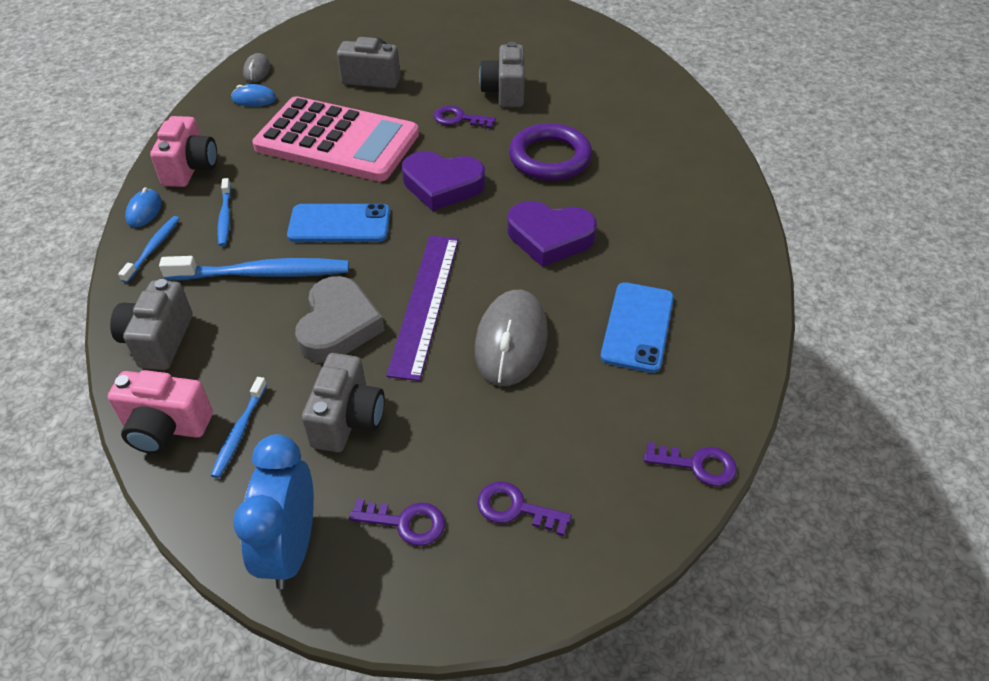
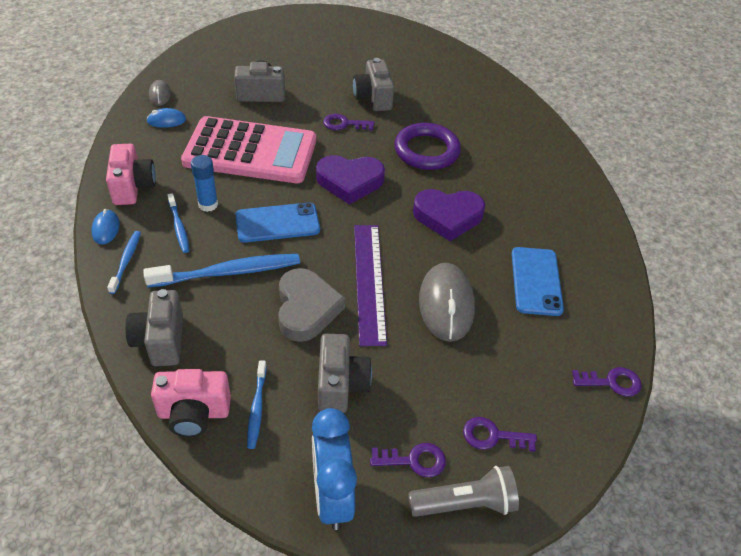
camera: 15 degrees left, 0 degrees up
(267, 195) = (208, 205): none -> blue glue stick
(451, 585) = (465, 503): none -> grey flashlight

